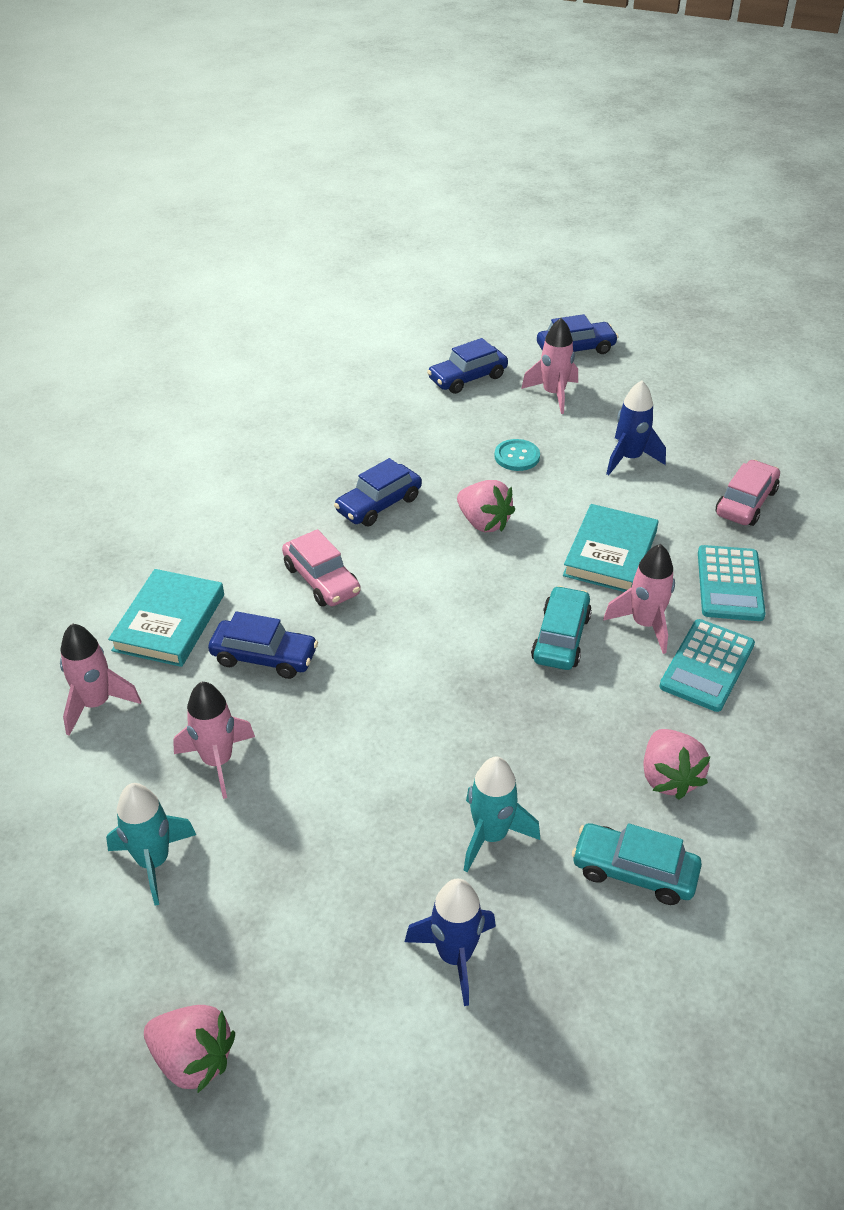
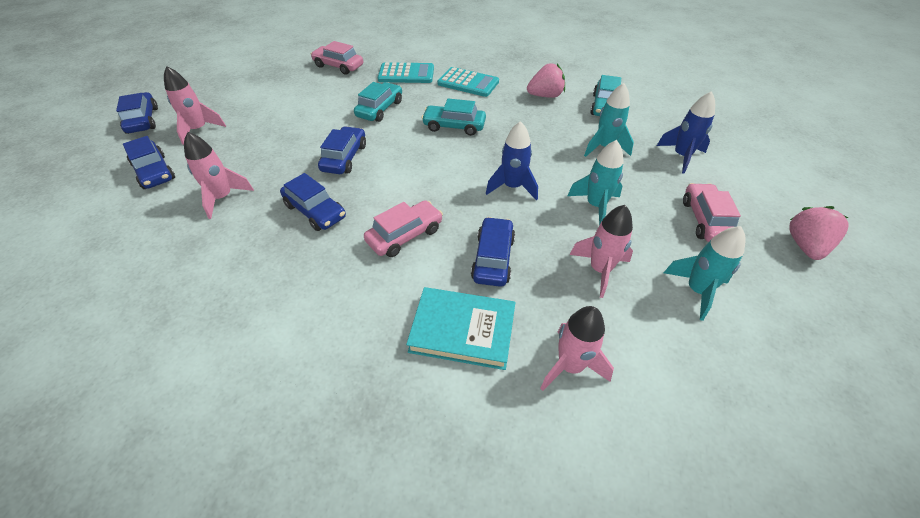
camera: 95 degrees left, 5 degrees up
(281, 928) = (705, 220): none -> pink car
(341, 785) = (595, 206): none -> turquoise rocket
(483, 522) = (344, 158): pink strawberry -> blue car
(517, 456) = (271, 145): turquoise button -> none
(610, 553) = (380, 109): turquoise book -> turquoise car
(629, 458) = (287, 101): blue rocket -> blue rocket (512, 187)
(644, 624) = (440, 99): pink rocket -> pink rocket (223, 198)

